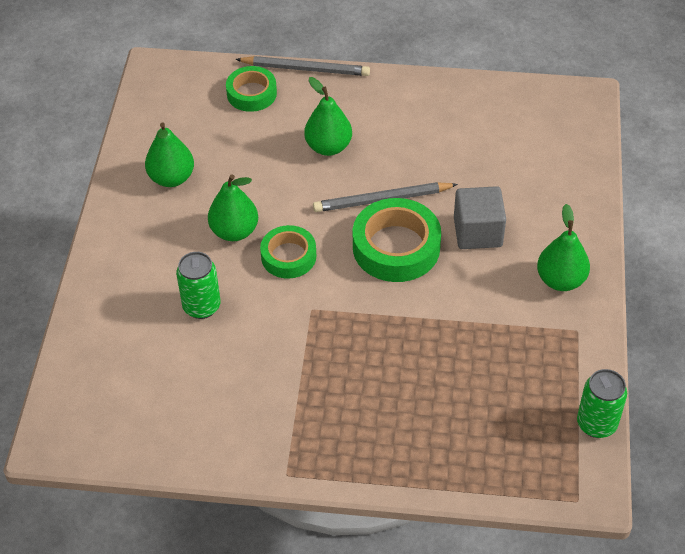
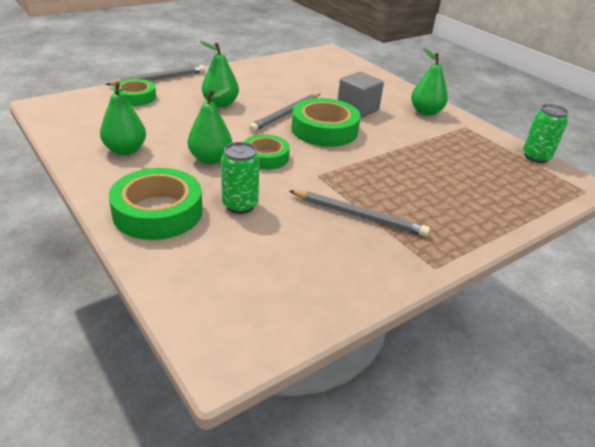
camera: 45 degrees left, 15 degrees down
(130, 275) = (158, 212): none -> green tape
(290, 381) = (358, 216): none -> grey pencil

